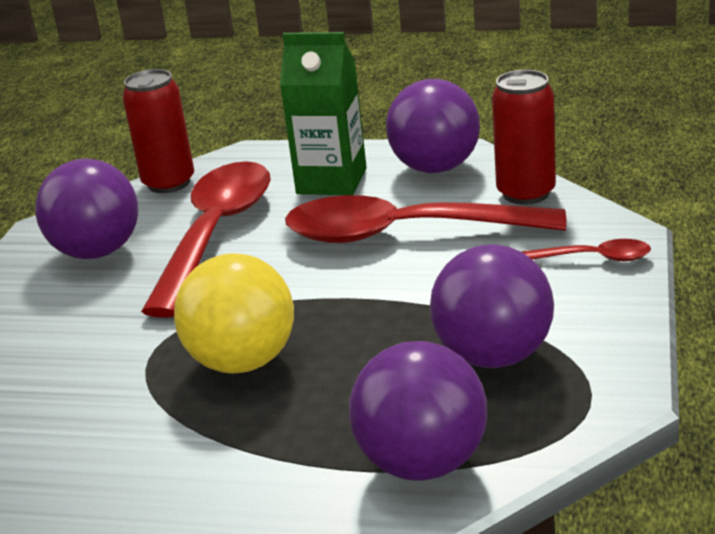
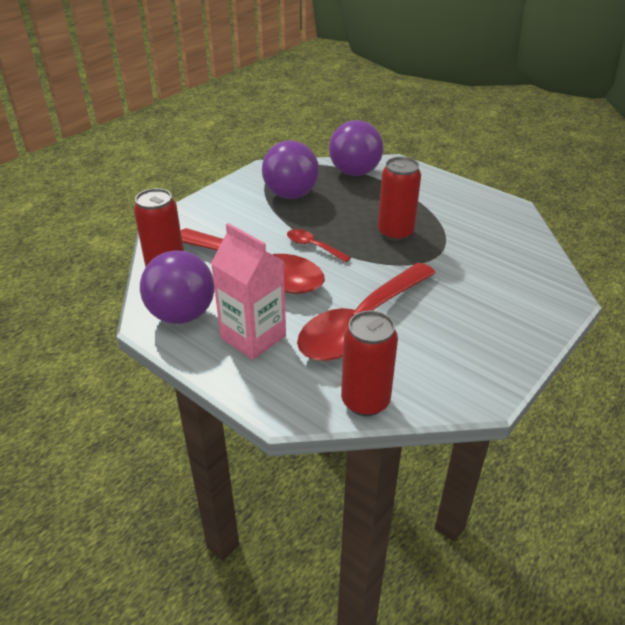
camera: 155 degrees left, 10 degrees up
(97, 252) = (447, 345): purple ball -> none
(243, 362) = (395, 233): yellow ball -> red can
(331, 181) = (253, 337): green carton -> pink carton
(594, 258) = (195, 217): red spoon -> red spoon (313, 246)

